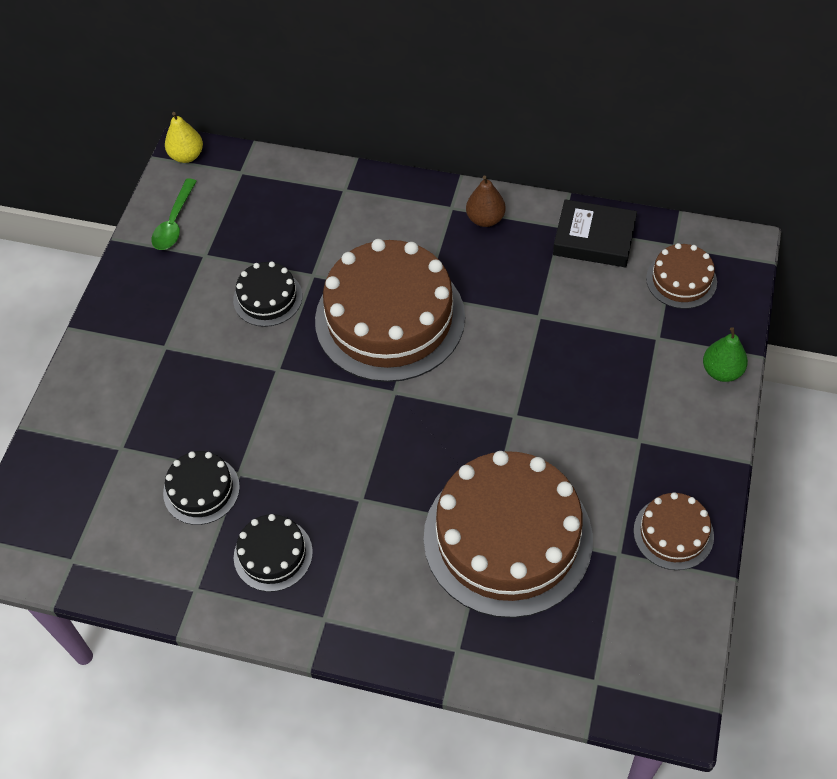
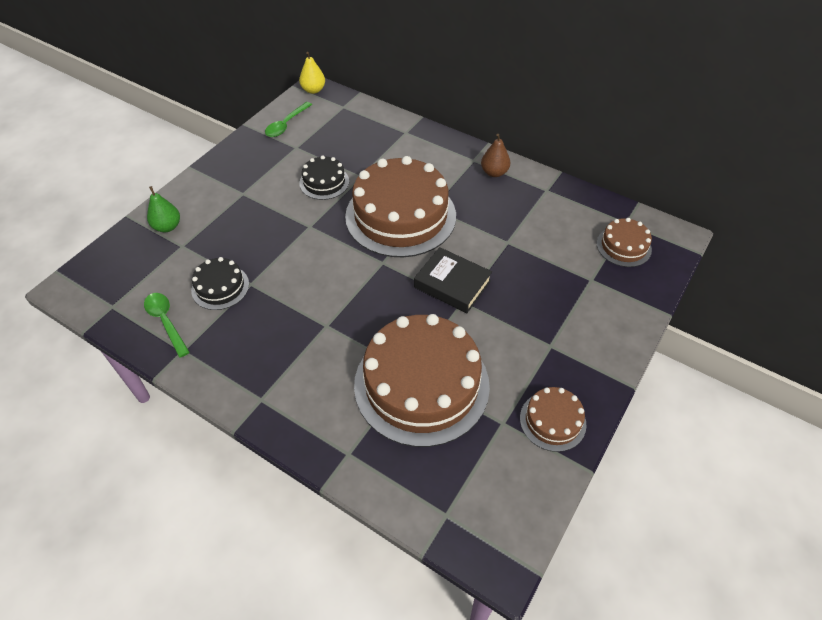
camera: 15 degrees right, 5 degrees down
(154, 558) = (166, 322): none -> green spoon
(273, 554) = (247, 344): black cake -> none
(594, 239) = (567, 204): black book -> black book (452, 284)
(721, 371) = (633, 316): green pear -> green pear (167, 227)

